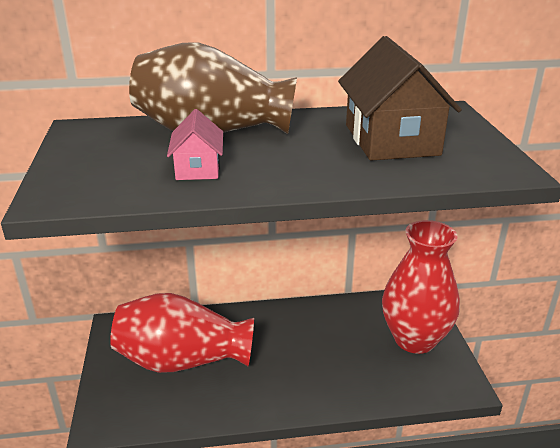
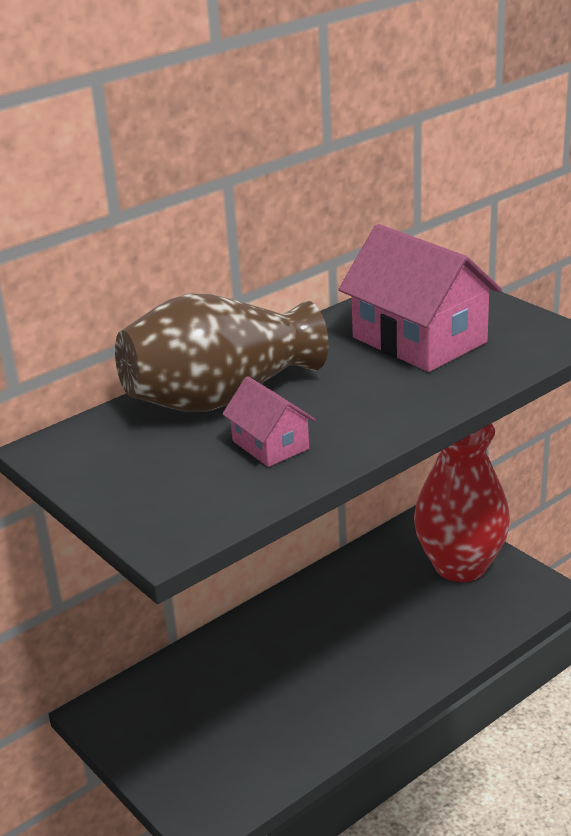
camera: 30 degrees left, 0 degrees up
(182, 360) = (228, 709): red vase -> none
(391, 140) = (419, 340): brown house -> pink house

